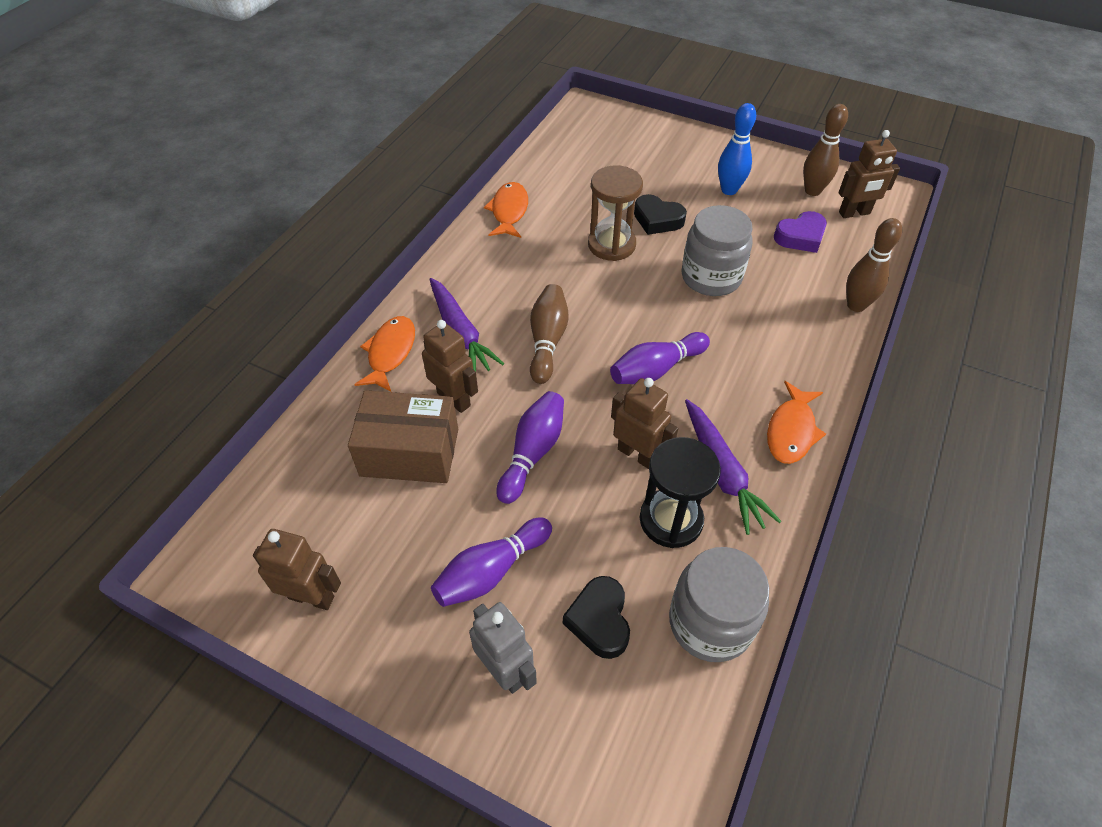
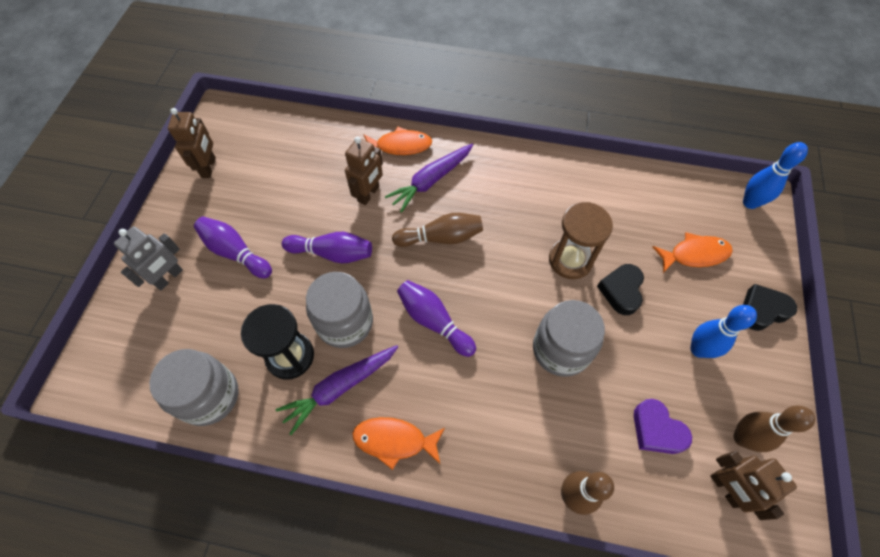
camera: 75 degrees right, 10 degrees up
(410, 452) = (318, 182): brown box -> none
(509, 211) = (579, 176): orange fish -> orange fish (694, 254)
(588, 115) = (750, 203): none -> blue bowling pin
(599, 620) = (206, 324): black heart -> black heart (762, 310)
(637, 454) = (345, 322): brown robot -> grey jar

